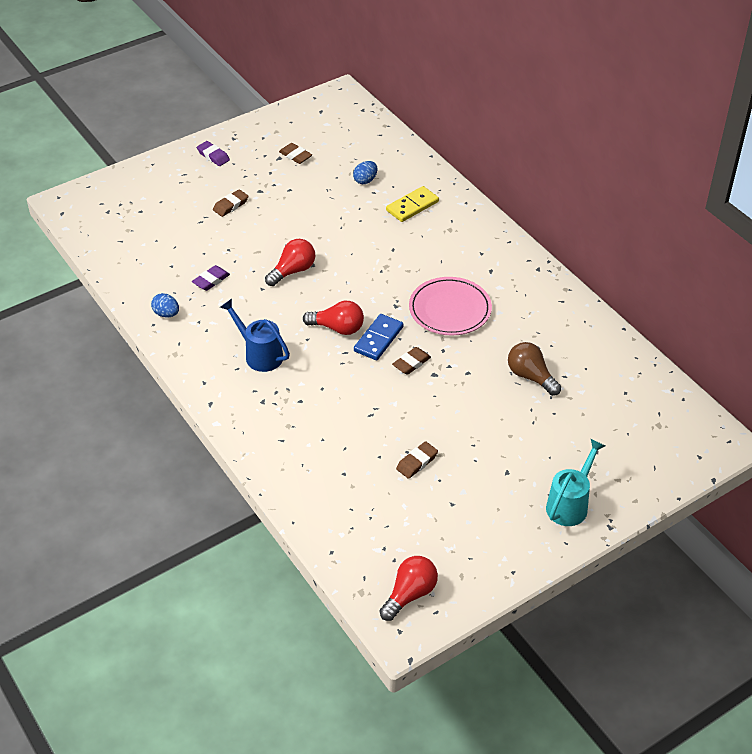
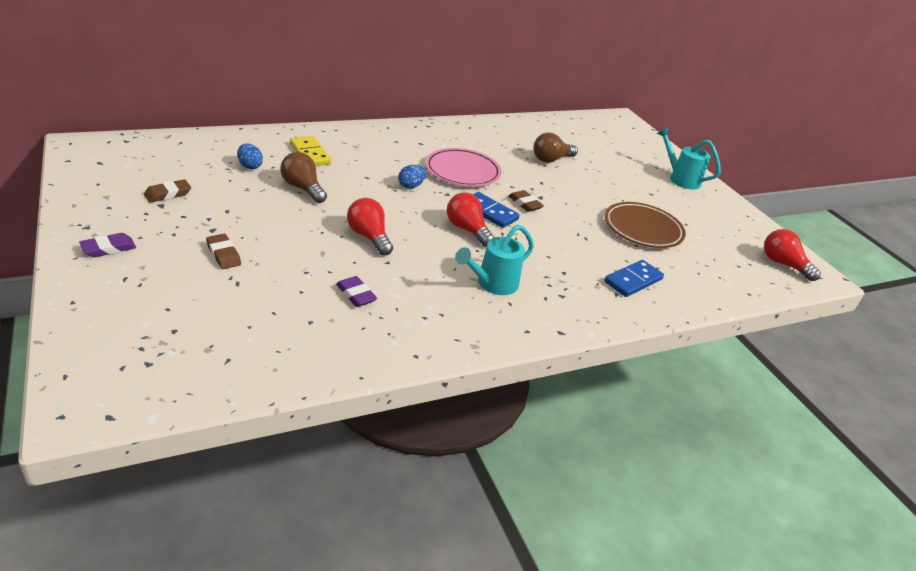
camera: 85 degrees left, 10 degrees down
(166, 314) = (401, 341): blue egg -> blue egg (411, 186)
(259, 354) = (492, 284): blue watering can -> turquoise watering can
(310, 453) = (633, 280): none -> blue domino
(337, 328) = (467, 230): red light bulb -> red light bulb turned 60 degrees counterclockwise
(347, 218) = (303, 188): none -> brown light bulb
(417, 462) = (643, 228): brown eraser -> brown plate

